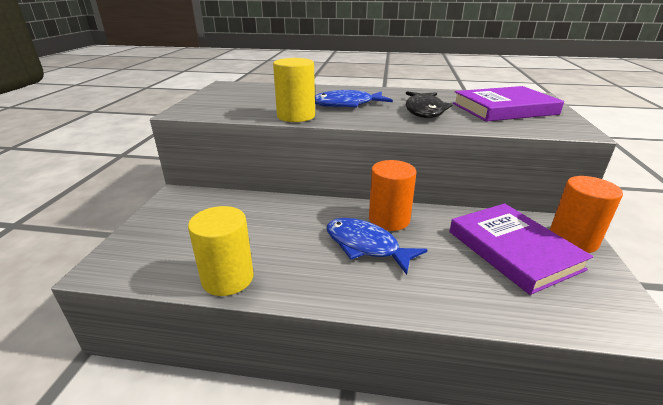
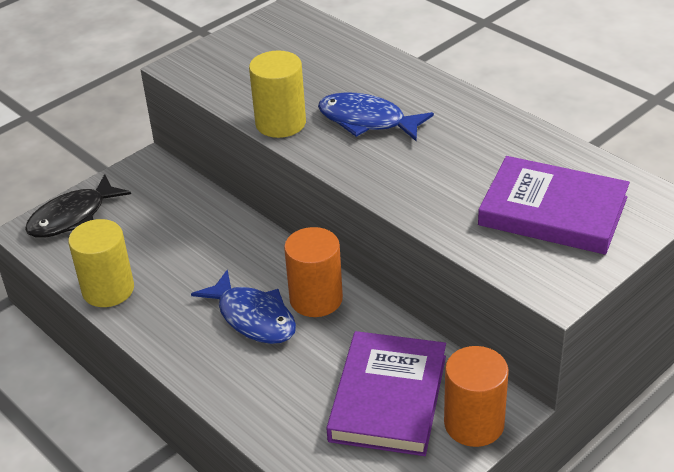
camera: 40 degrees right, 10 degrees up
(366, 246) = (253, 317): blue fish -> blue fish turned 150 degrees clockwise
(424, 111) = (441, 172): black fish -> black fish (72, 217)

